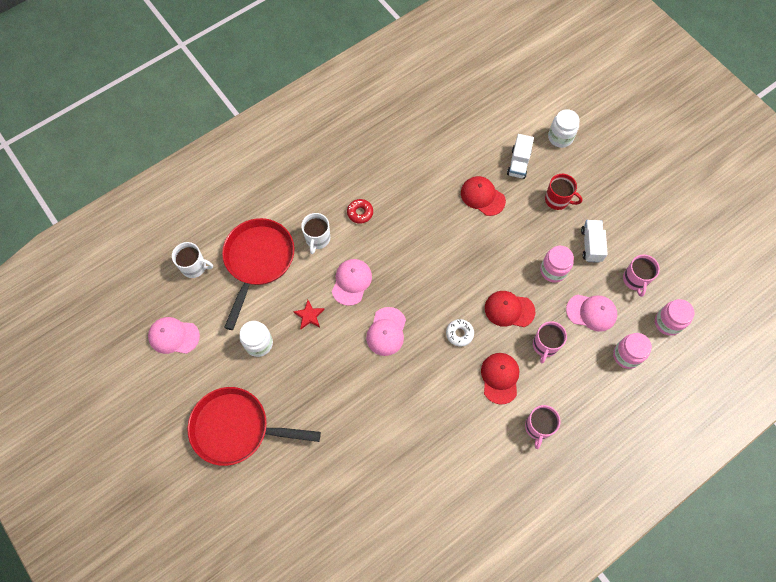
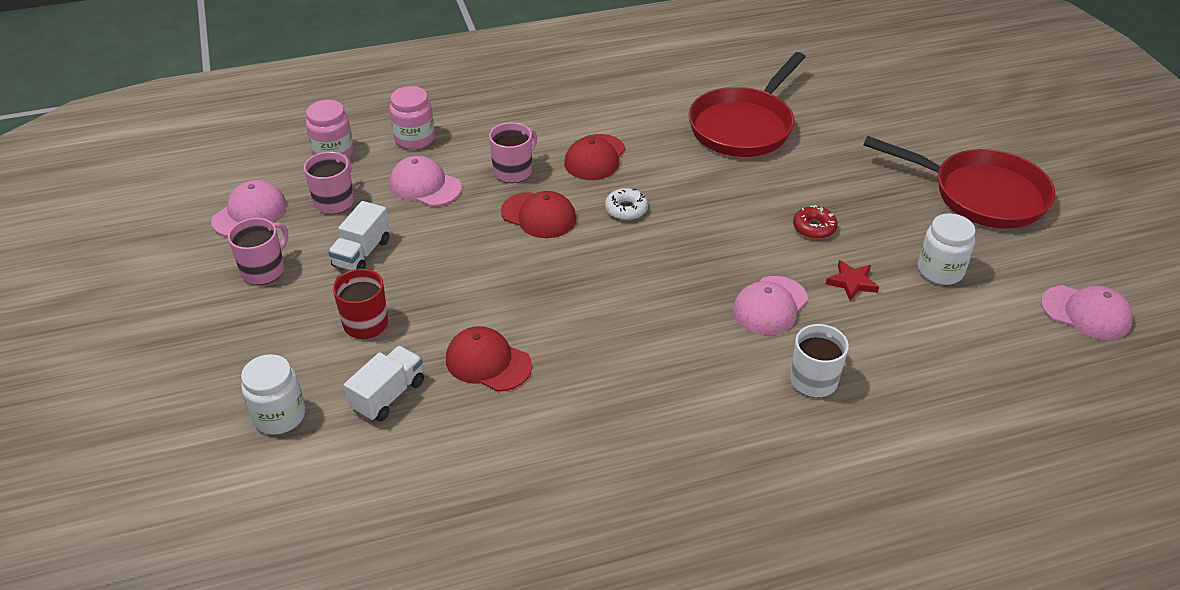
camera: 160 degrees left, 25 degrees down
(194, 267) = (1054, 398): white mug -> none
(258, 261) = (932, 376): red pan -> red pan (744, 126)
(360, 213) = (723, 398): red donut -> red donut (814, 228)
(386, 331) = (734, 237): pink cap -> pink cap (250, 213)
(482, 196) = (488, 362): red cap -> red cap turned 150 degrees clockwise
(538, 427) = (574, 110): pink mug -> pink mug (264, 270)
(553, 270) = (442, 240): pink jar -> none

